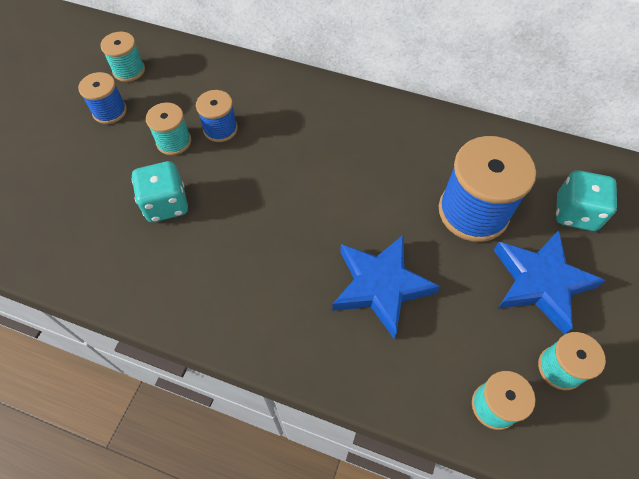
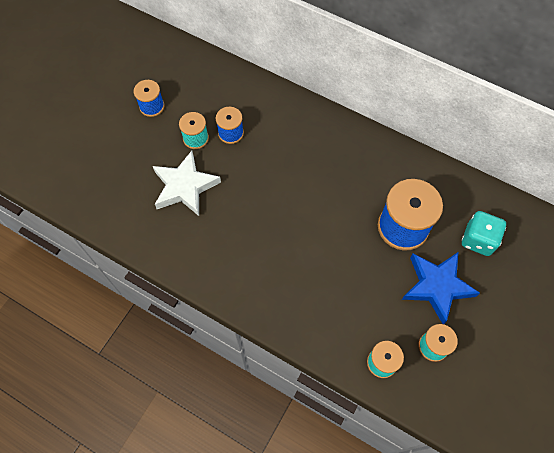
camera: 10 degrees right, 5 degrees up
(129, 70) = (169, 73): turquoise spool -> none
(166, 204) = (185, 186): turquoise dice -> white star
(380, 286) = (324, 270): blue star -> none

